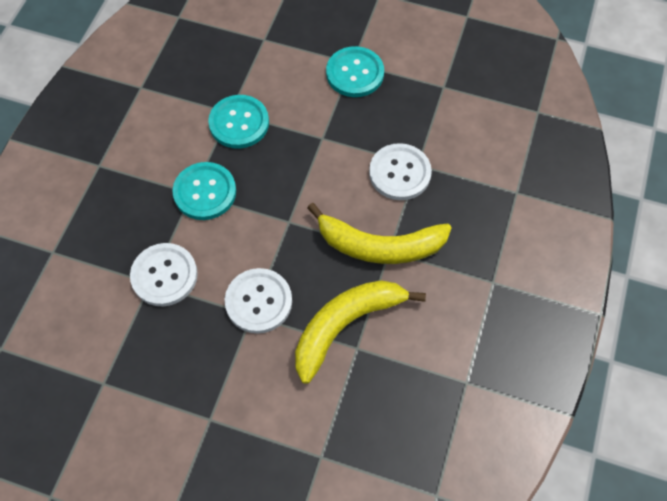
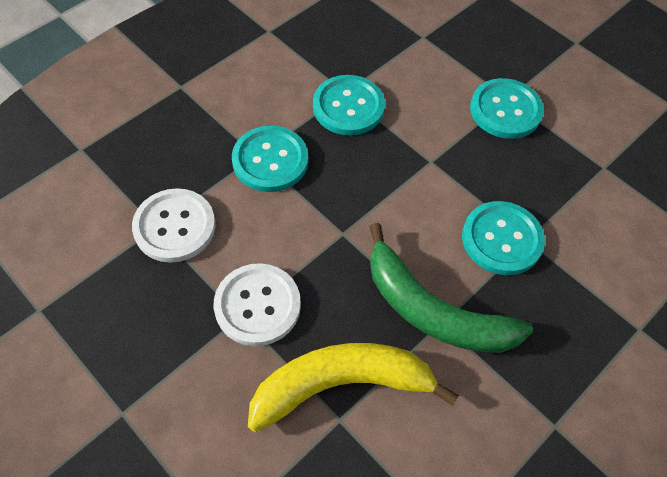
camera: 25 degrees right, 5 degrees down
(379, 245) = (433, 310): yellow banana -> green banana
(400, 173) = (502, 239): white button -> turquoise button

